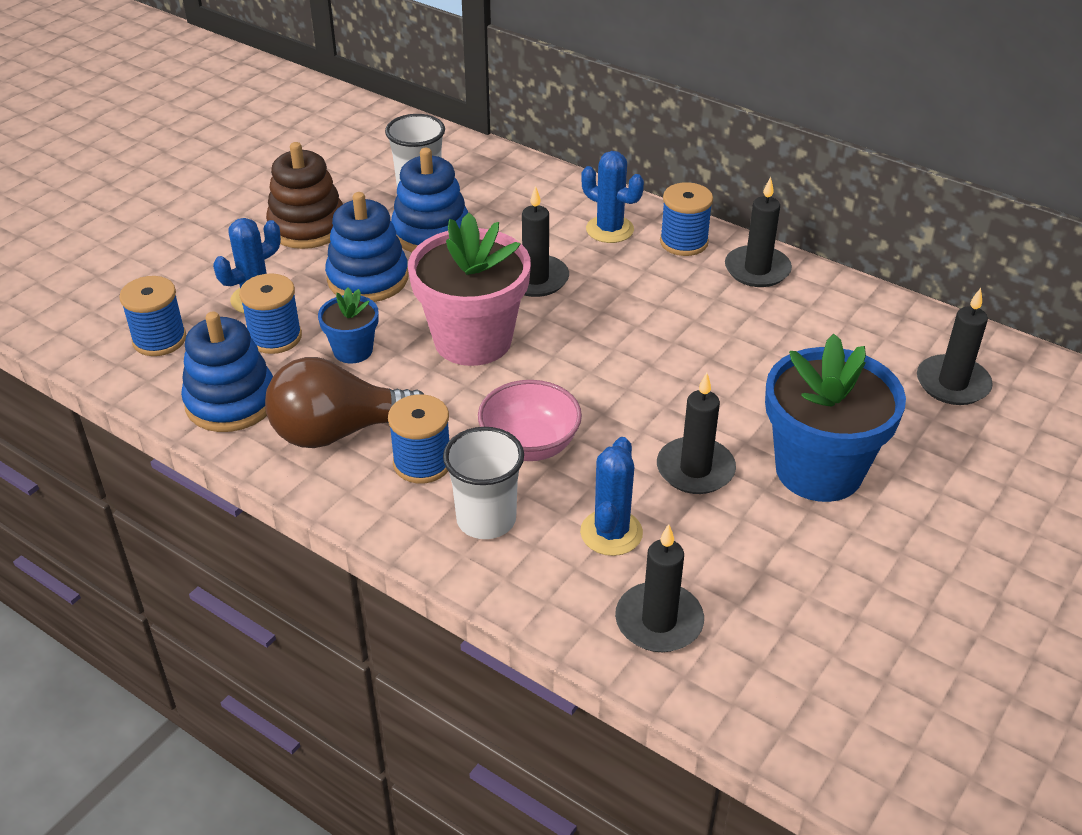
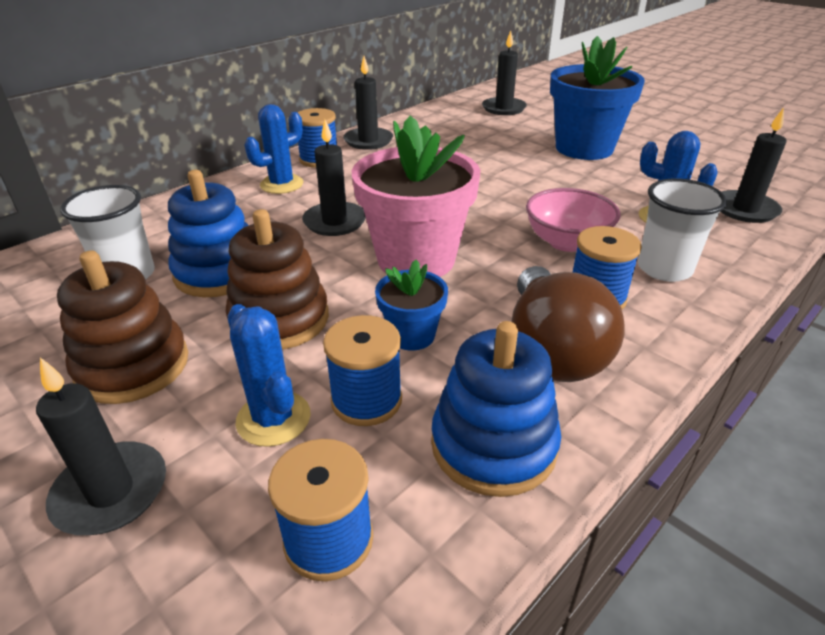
camera: 80 degrees left, 5 degrees down
(368, 278) = (280, 319): blue stacking toy -> brown stacking toy
(695, 469) = (588, 183): black candle -> black candle (111, 492)

